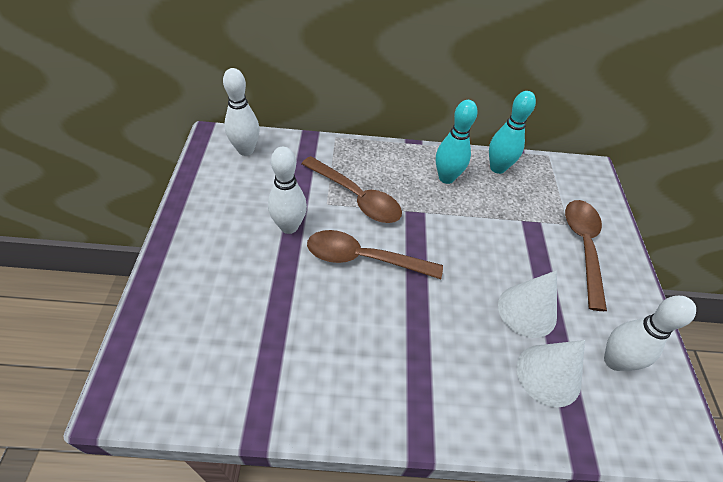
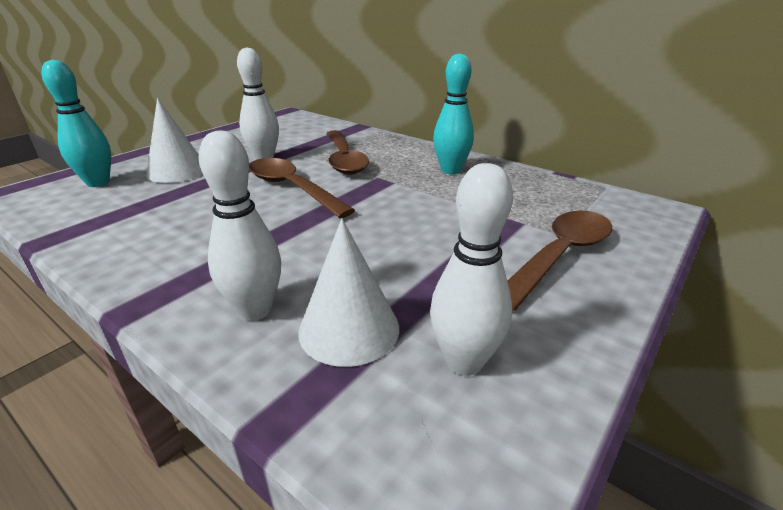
camera: 40 degrees right, 20 degrees down
(246, 150) = (298, 122): white bowling pin -> white bowling pin (255, 310)
(497, 168) = (521, 178): turquoise bowling pin -> turquoise bowling pin (98, 183)
(527, 310) = (403, 273): white cone -> white cone (177, 171)

